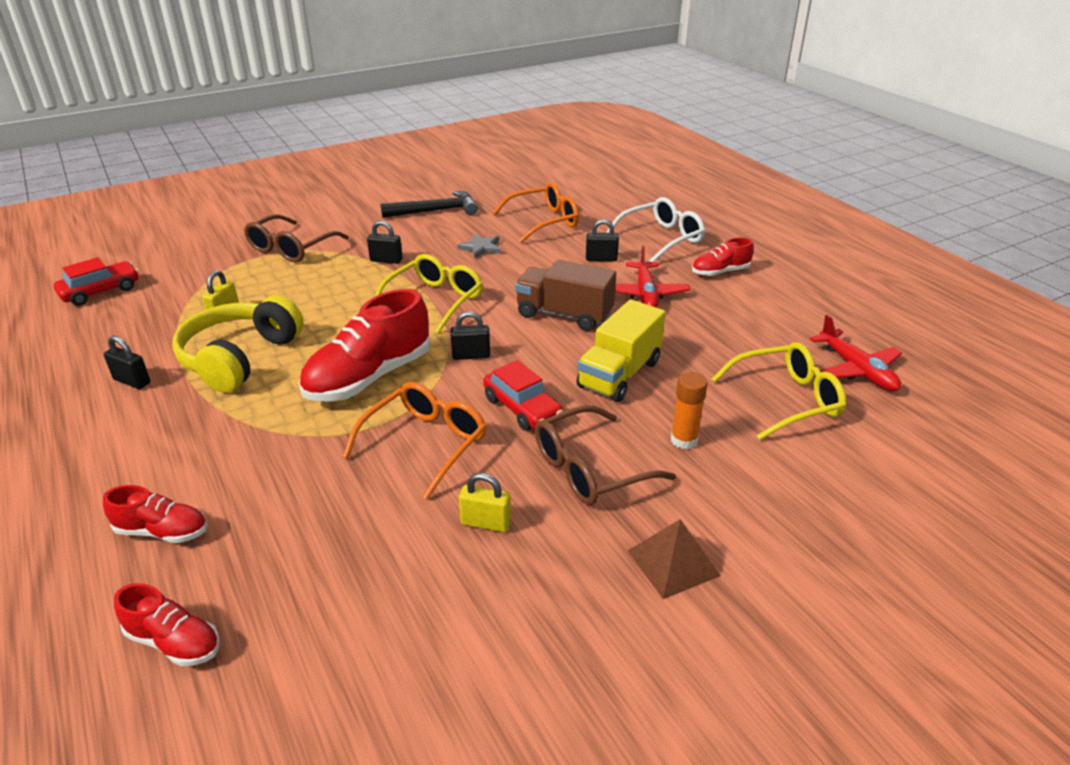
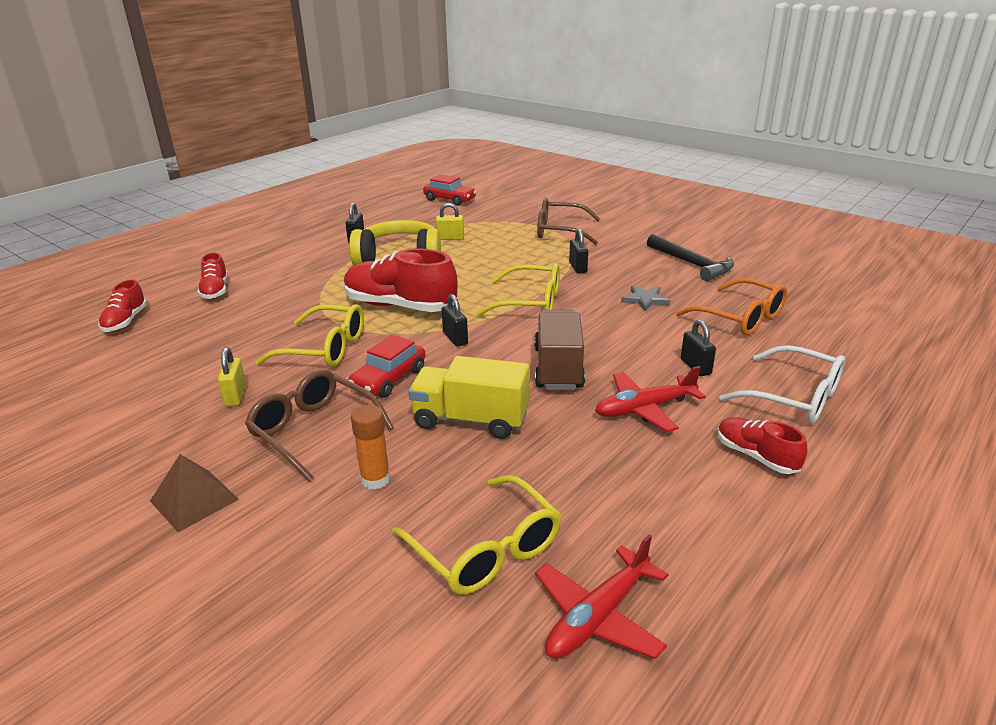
camera: 70 degrees right, 5 degrees down
(424, 444) = (323, 348): orange glasses -> yellow glasses

